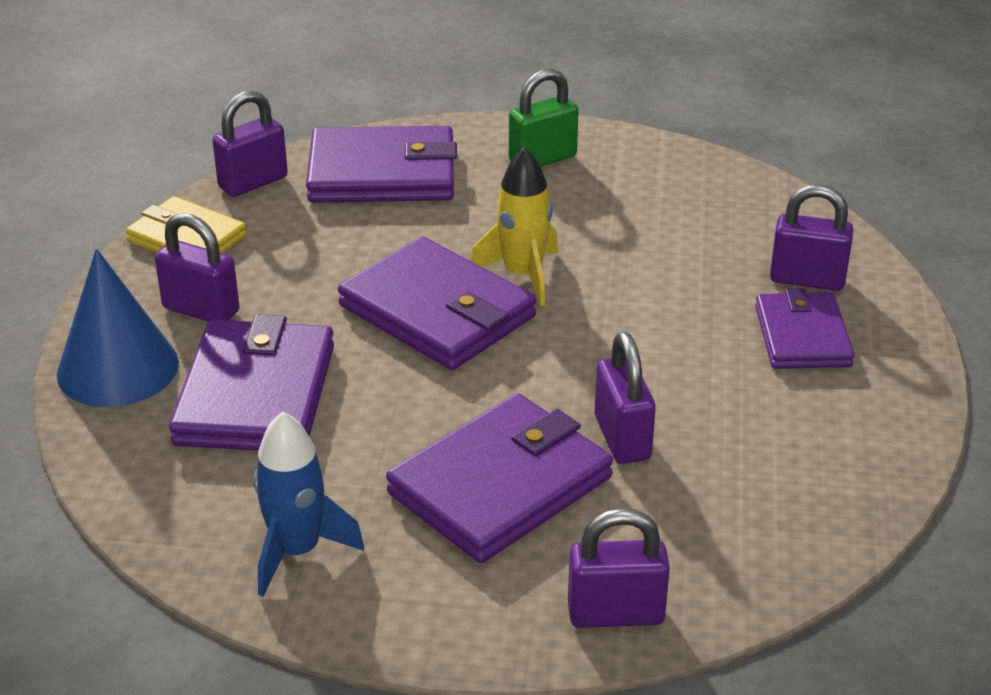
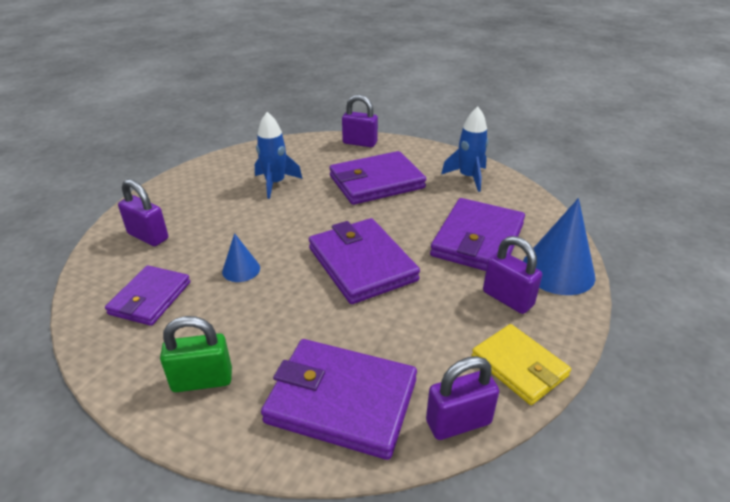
camera: 160 degrees left, 0 degrees up
(523, 275) = (297, 276): yellow rocket -> none
(612, 266) = (241, 269): none -> blue cone
(622, 438) = (313, 188): purple padlock -> none
(708, 430) = (275, 183): none -> blue rocket
(802, 336) = (189, 210): purple wallet -> purple wallet (150, 298)

